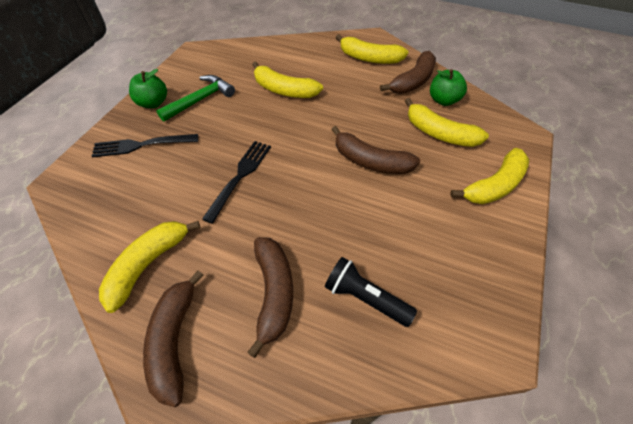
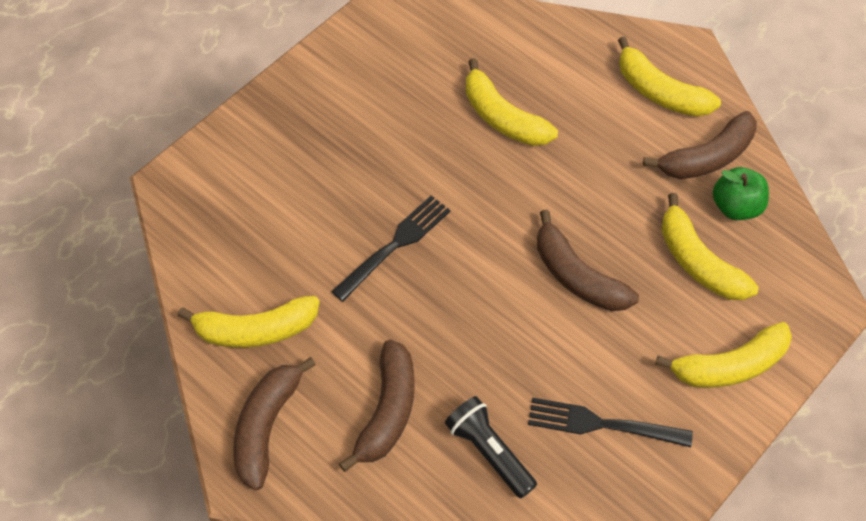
camera: 20 degrees right, 5 degrees up
(141, 145) = (280, 156): black fork -> black fork (602, 424)
(148, 265) = (256, 330): yellow banana -> yellow banana turned 150 degrees counterclockwise
(153, 103) = (310, 87): green apple -> none
(200, 100) = (376, 100): green hammer -> none

